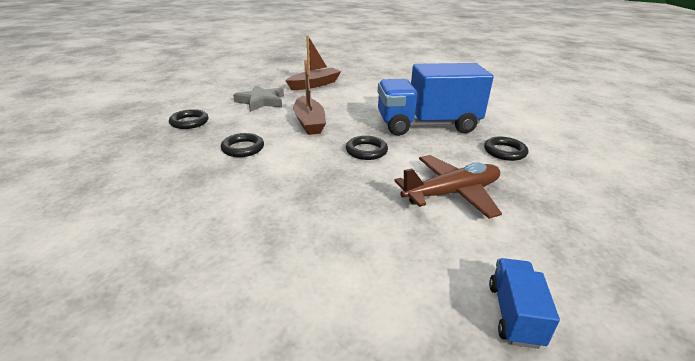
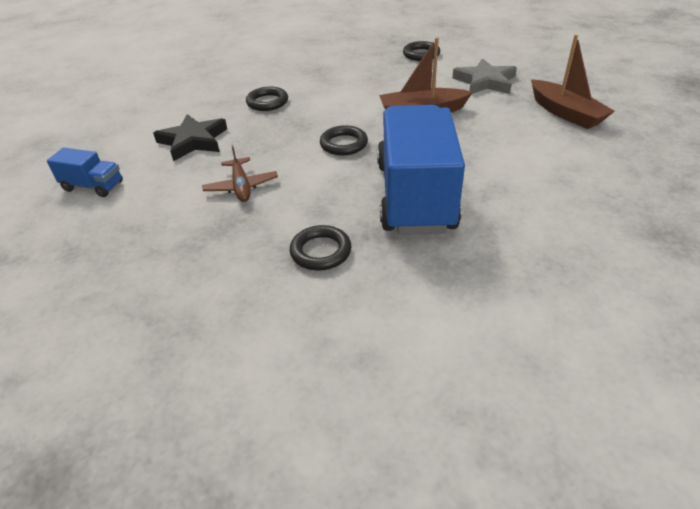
camera: 100 degrees right, 10 degrees up
(243, 148) = (361, 82): black ring -> black ring (267, 102)
(378, 243) = (193, 141): none -> black star
(451, 193) = (241, 186): brown plane -> brown plane, size x0.62

